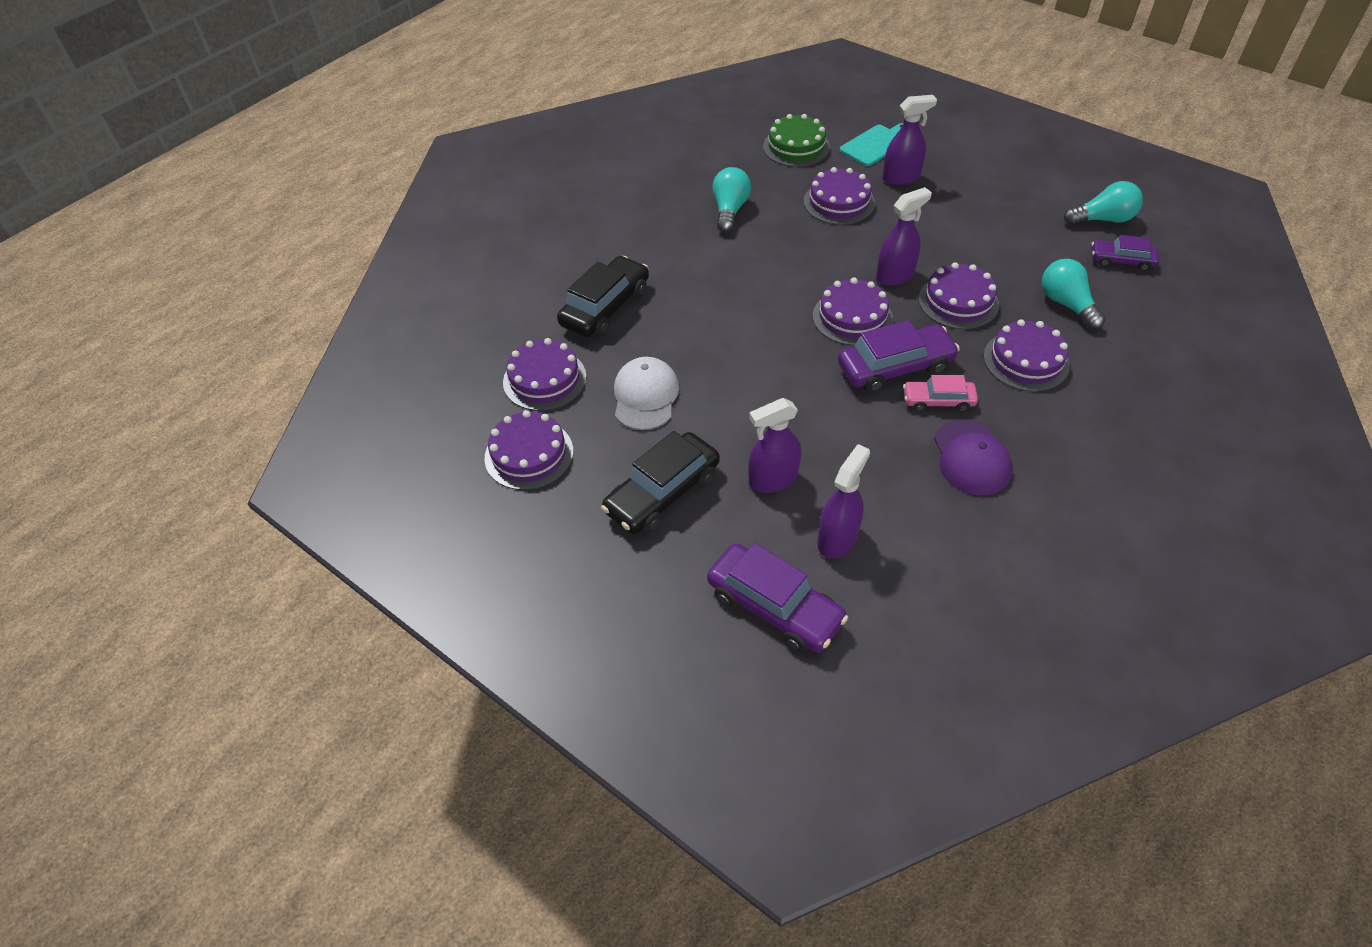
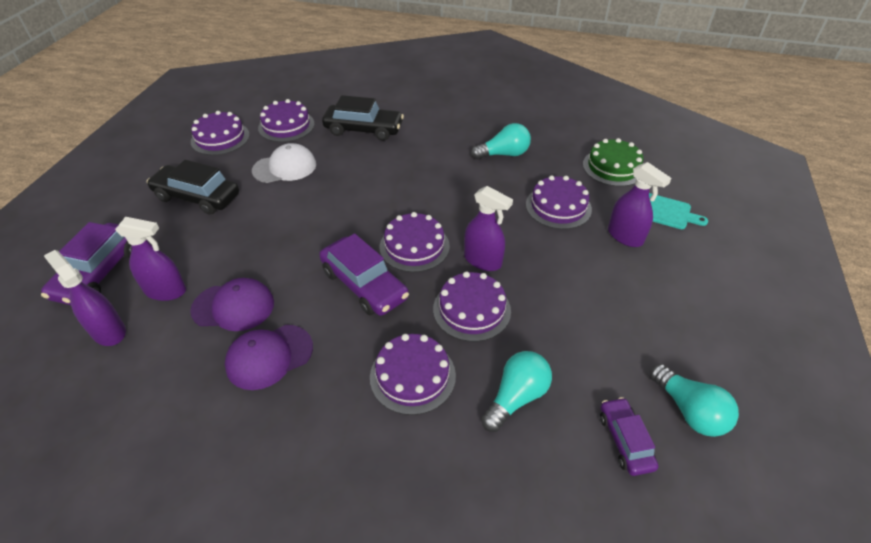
camera: 65 degrees right, 5 degrees down
(773, 479) = (219, 244): purple spray bottle -> purple spray bottle (108, 331)
(888, 478) = (233, 306): none -> purple cap
(938, 401) = (333, 320): pink car -> none

